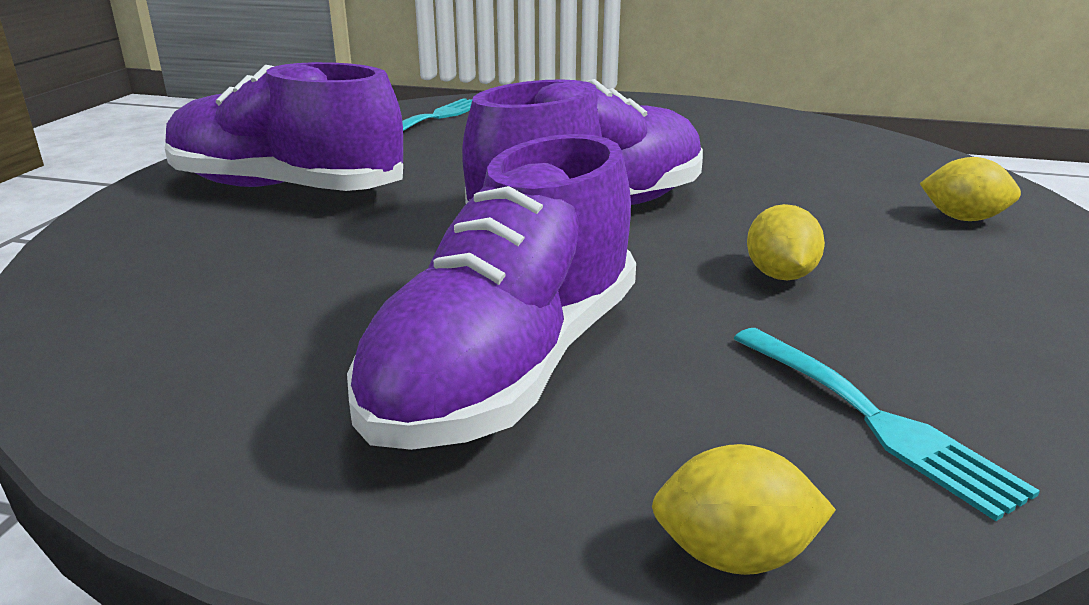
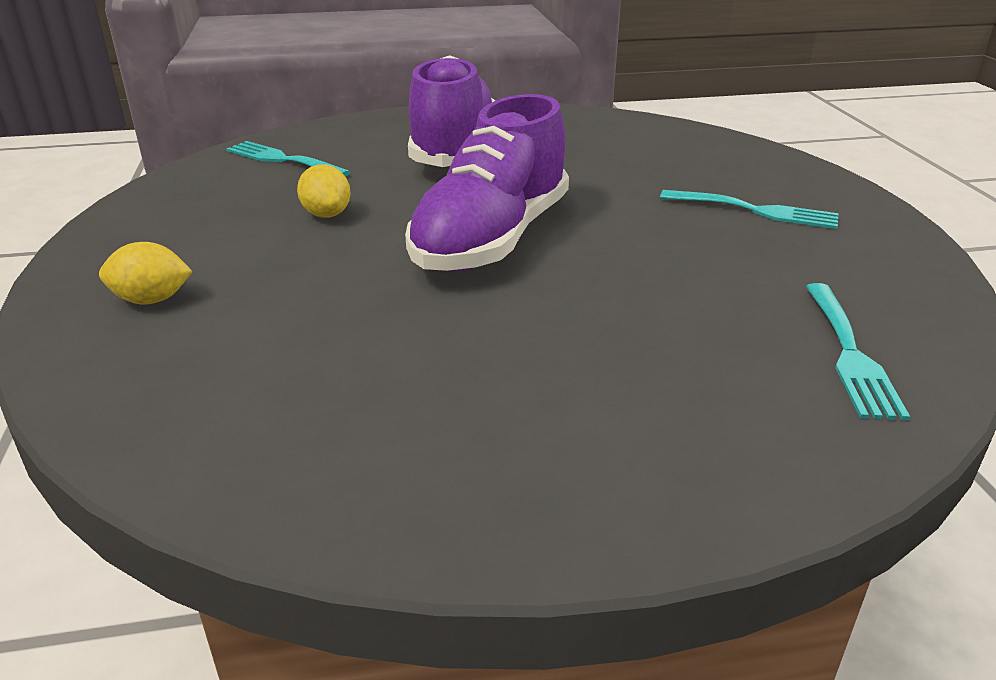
camera: 155 degrees right, 5 degrees up
(286, 189) = (756, 211): purple shoe -> turquoise fork
(734, 554) = (338, 125): yellow lemon -> none

